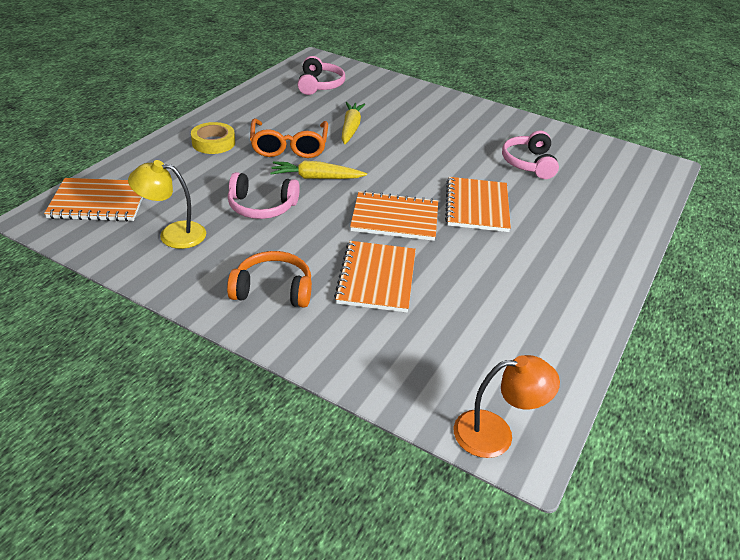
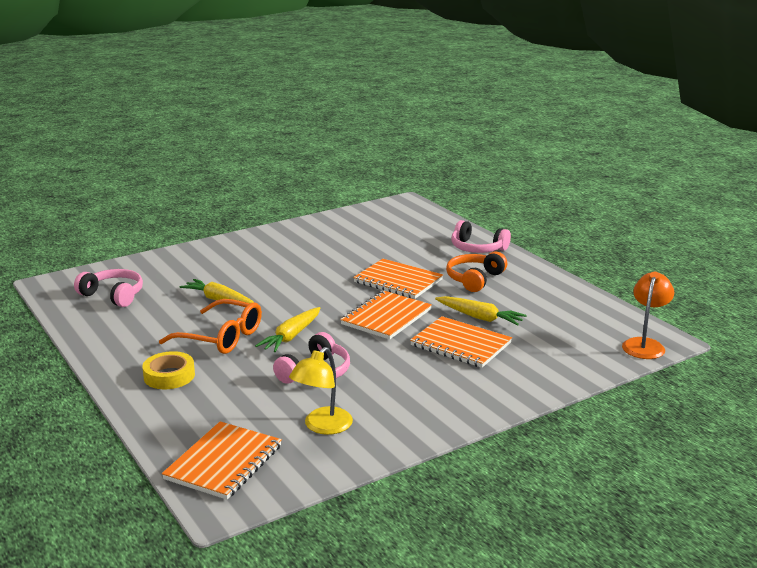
camera: 60 degrees left, 15 degrees down
(273, 289) = (444, 391): orange headphones -> orange headphones (474, 279)
(446, 278) = (479, 317): none -> yellow carrot
(528, 163) = (356, 245): pink headphones -> pink headphones (477, 248)

